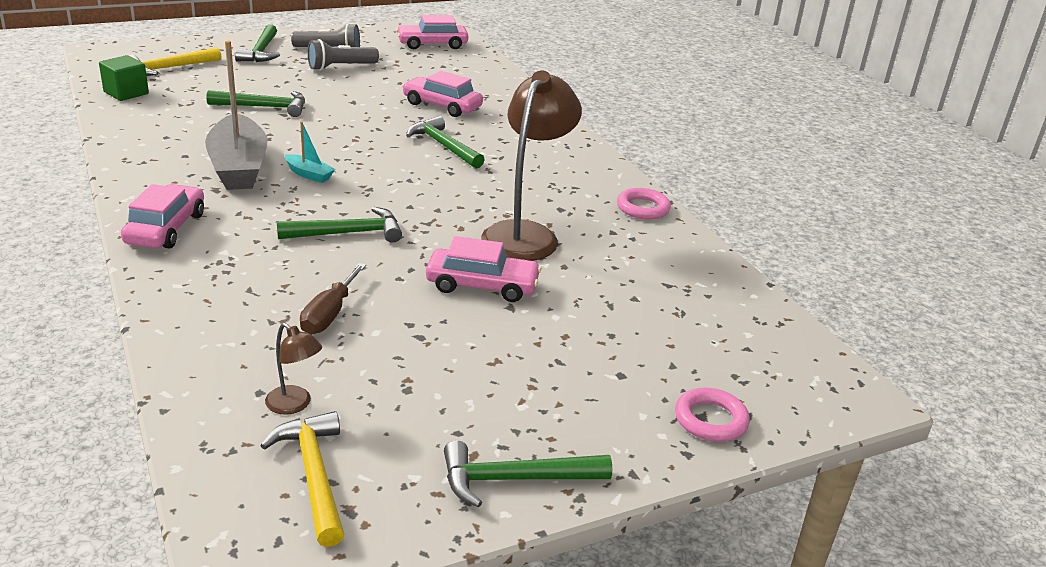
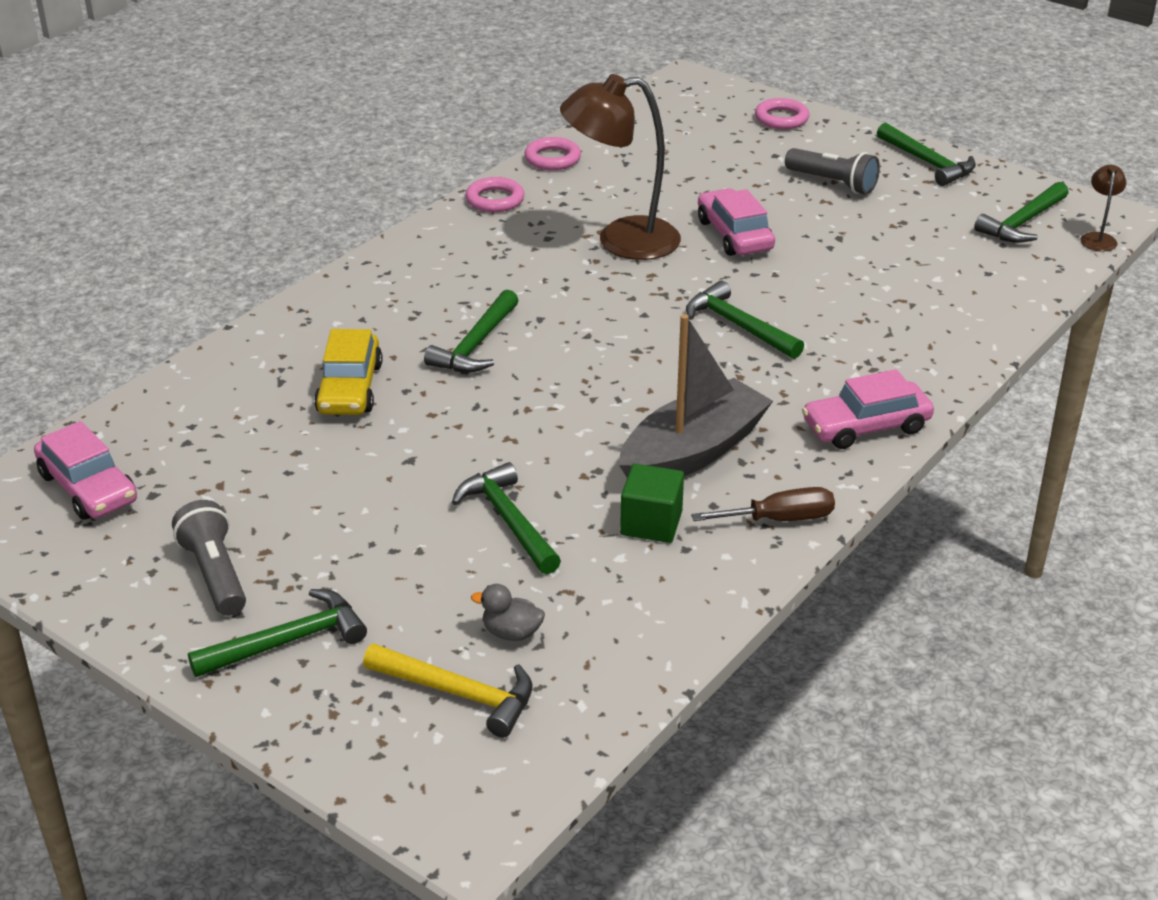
camera: 115 degrees left, 5 degrees up
(126, 93) = (599, 673): green cube -> green cube (651, 523)
(186, 86) = (511, 633): none -> grey duck
(294, 405) = (979, 254): brown lamp -> brown lamp (1098, 238)
(309, 174) = (652, 399): turquoise boat -> none
(314, 475) = (1022, 223): yellow hammer -> green hammer
(329, 314) = (867, 283): brown screwdriver -> brown screwdriver (780, 519)
(340, 67) = (284, 528): grey flashlight -> grey flashlight (833, 183)
(442, 105) = (349, 388): pink car -> yellow car
(701, 253) = (552, 159): none -> pink ring

